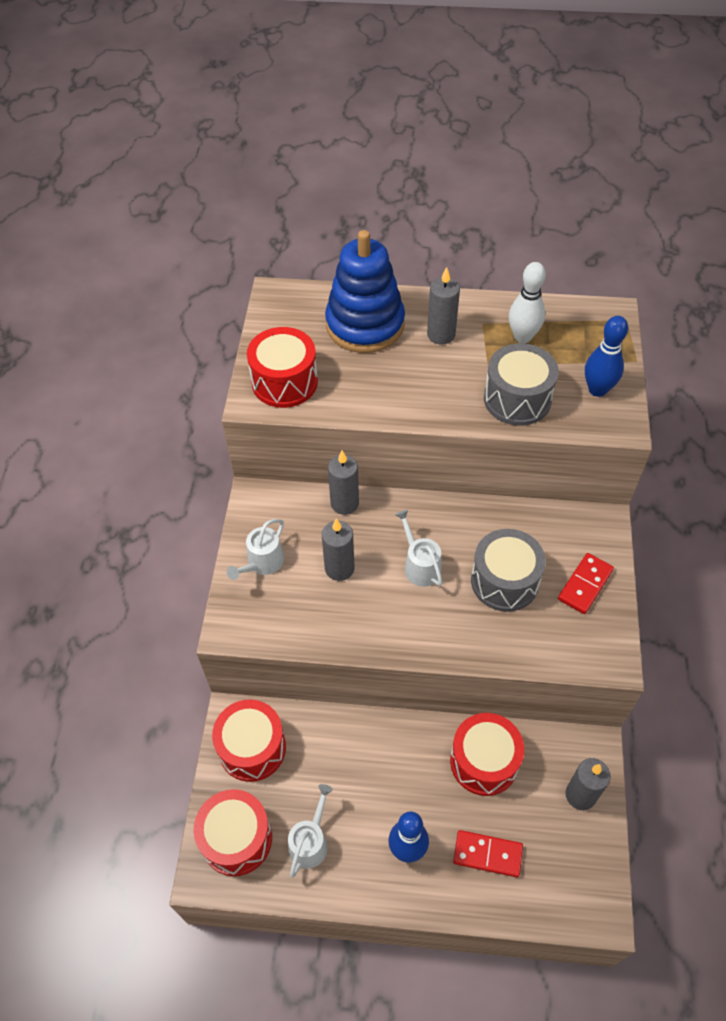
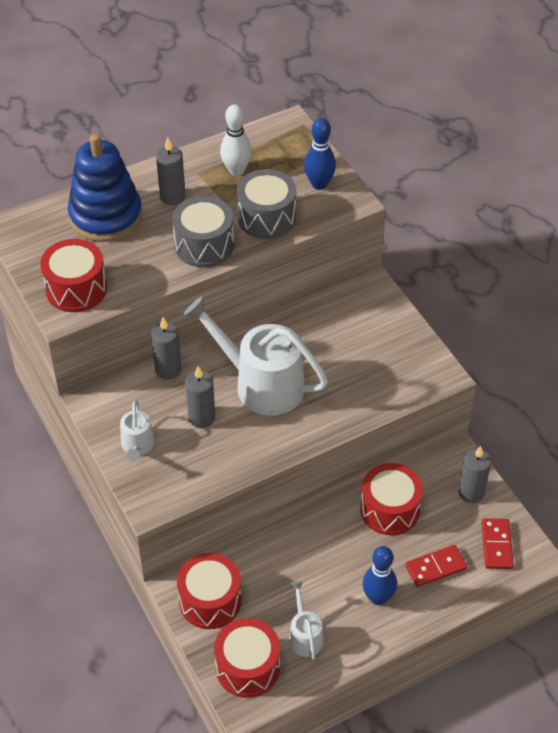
camera: 35 degrees left, 5 degrees down
(420, 566) = (261, 384): white watering can -> white watering can, size x2.06
(504, 581) = (331, 362): grey drum -> grey drum (204, 245)
(585, 585) = (389, 335): red domino -> red domino (496, 545)

